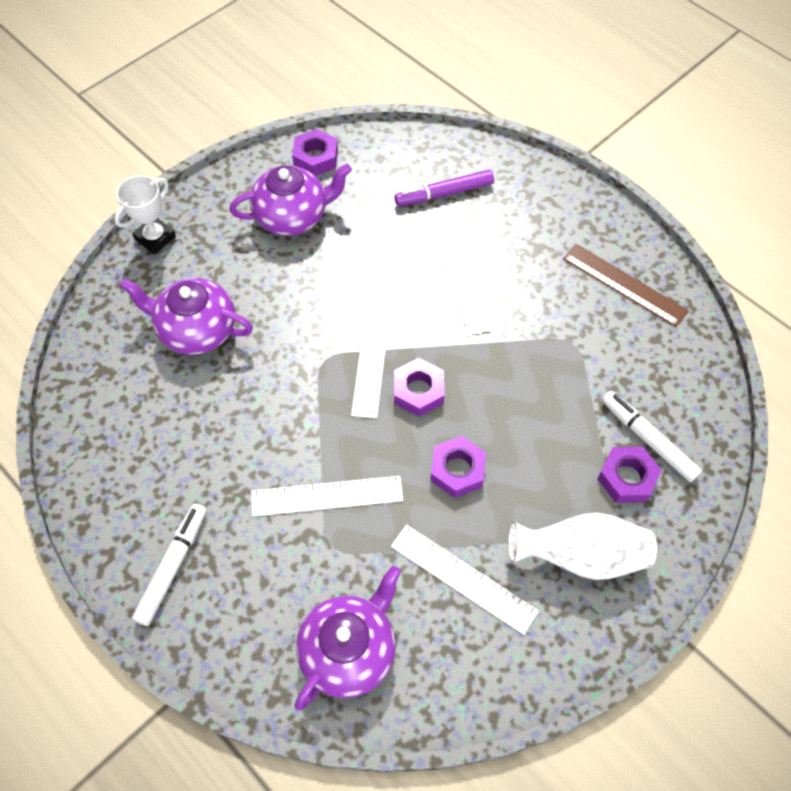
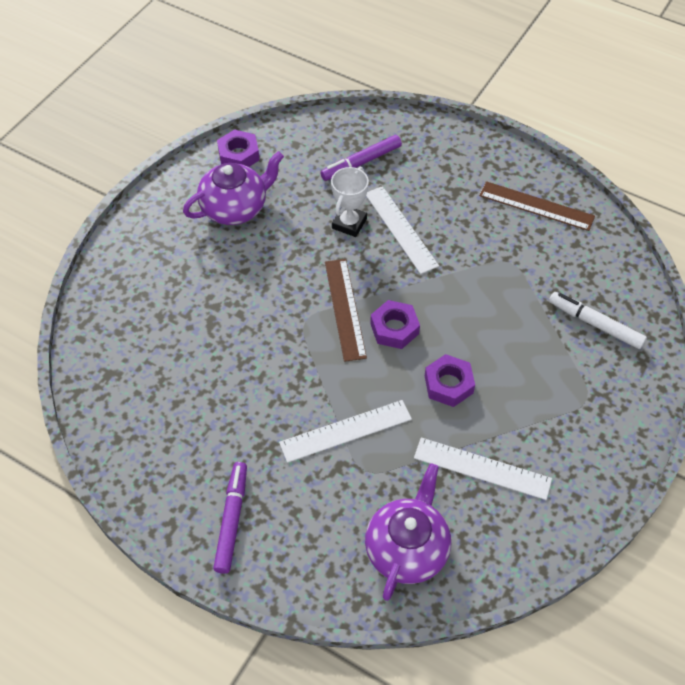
camera: 15 degrees left, 5 degrees down
(155, 238) = (117, 251): white trophy -> white trophy (349, 223)
(172, 566) = (231, 520): white marker -> purple marker
(196, 330) = (183, 321): purple teapot -> none
(371, 356) = (344, 309): white ruler -> brown ruler
(580, 556) = (571, 427): white vase -> none
(627, 478) = (588, 358): purple nut -> none

